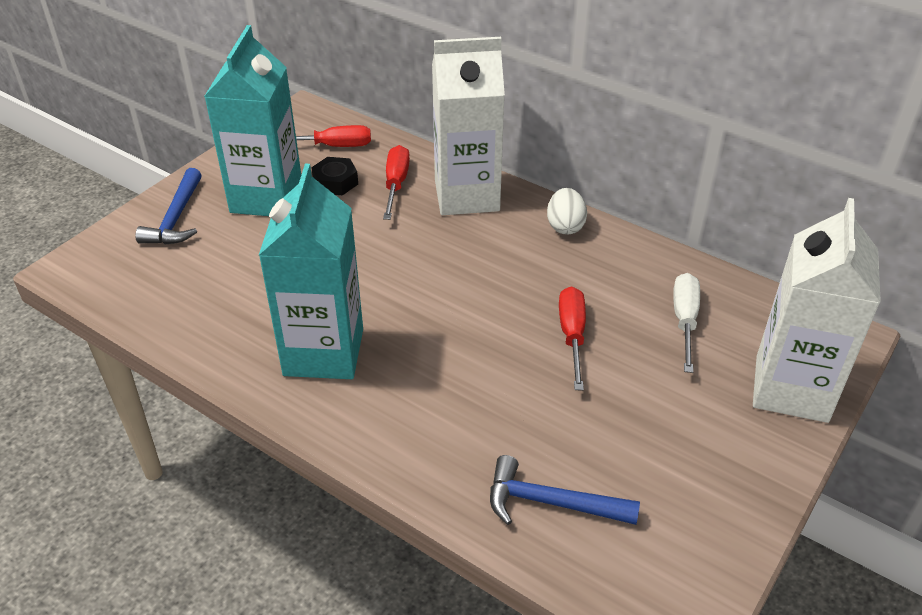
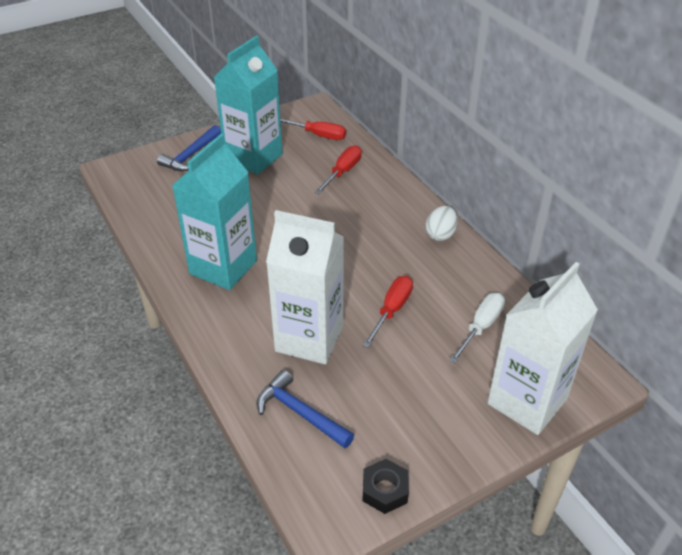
camera: 25 degrees right, 0 degrees up
(335, 182) = (304, 160): black nut -> black nut (385, 490)
(466, 195) = (385, 193): white carton -> white carton (309, 339)

